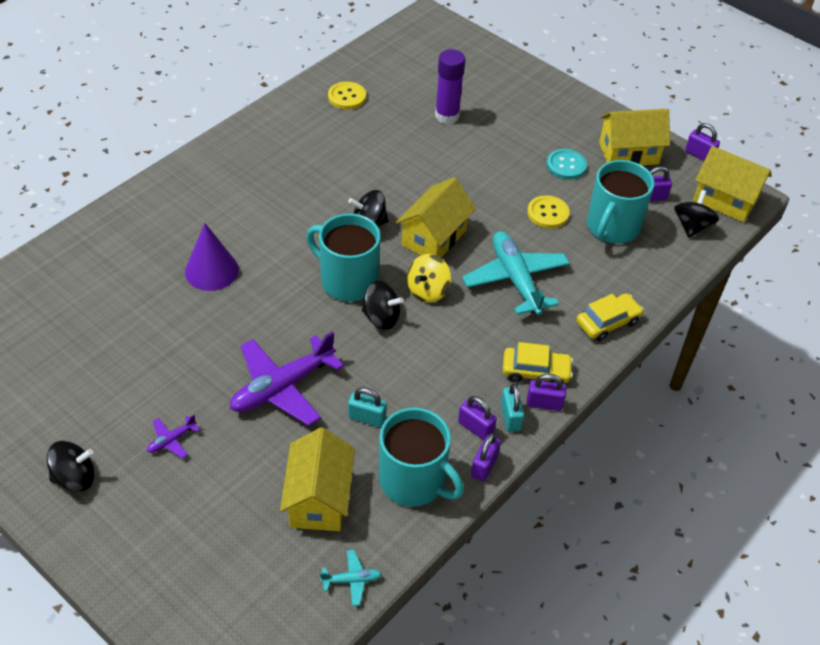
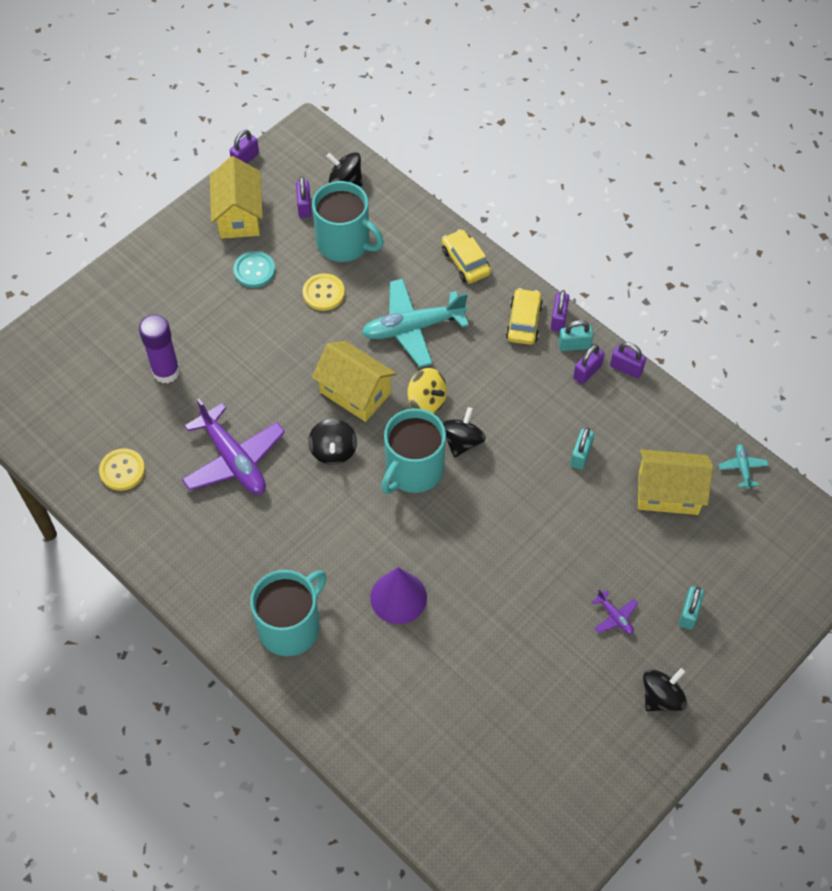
camera: 85 degrees left, 10 degrees up
(75, 477) = (661, 697): black spinning top -> black spinning top turned 60 degrees clockwise
(168, 509) = (689, 613): none -> turquoise padlock
(282, 387) = (549, 525): purple plane -> purple plane (233, 459)
(413, 481) = (644, 421): turquoise mug -> turquoise mug (290, 627)
(725, 200) = (311, 150): yellow house -> none

